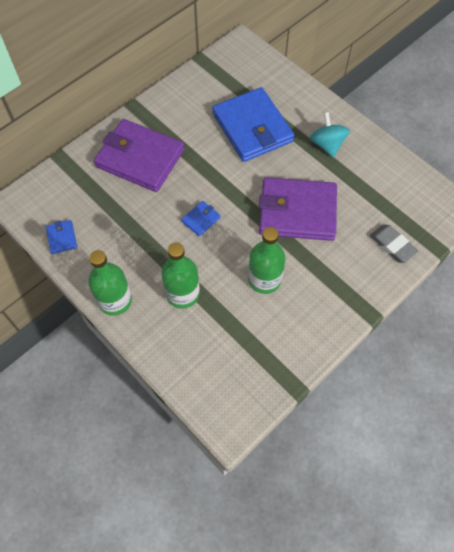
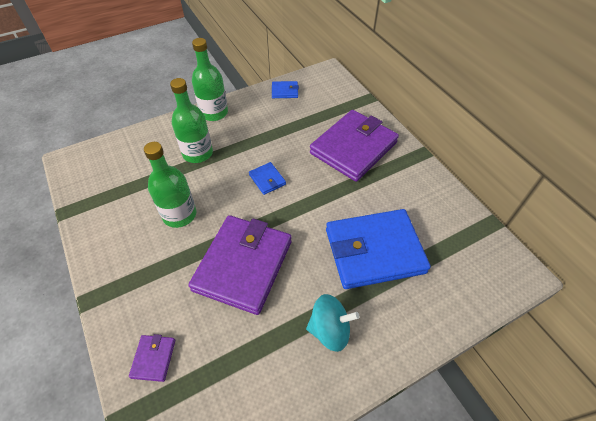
camera: 105 degrees right, 10 degrees down
(392, 245) = (153, 358): grey eraser -> purple wallet

